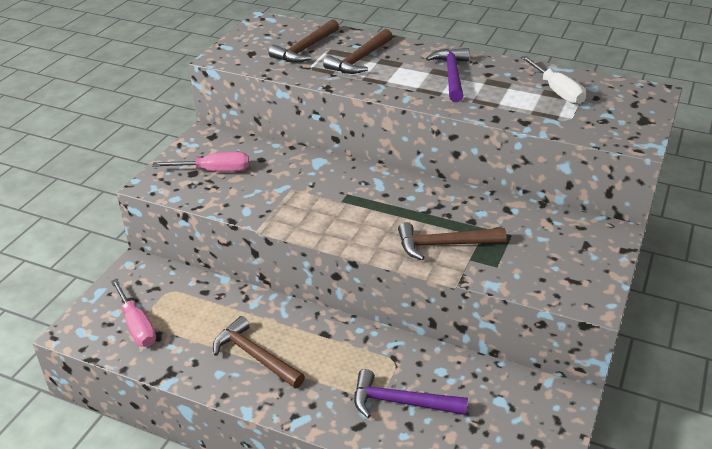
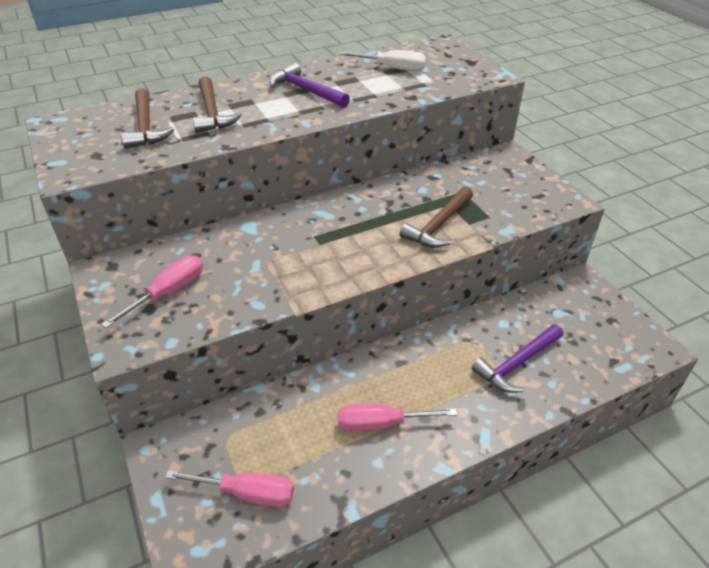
camera: 50 degrees left, 5 degrees up
(255, 356) = (382, 423): brown hammer -> pink screwdriver

